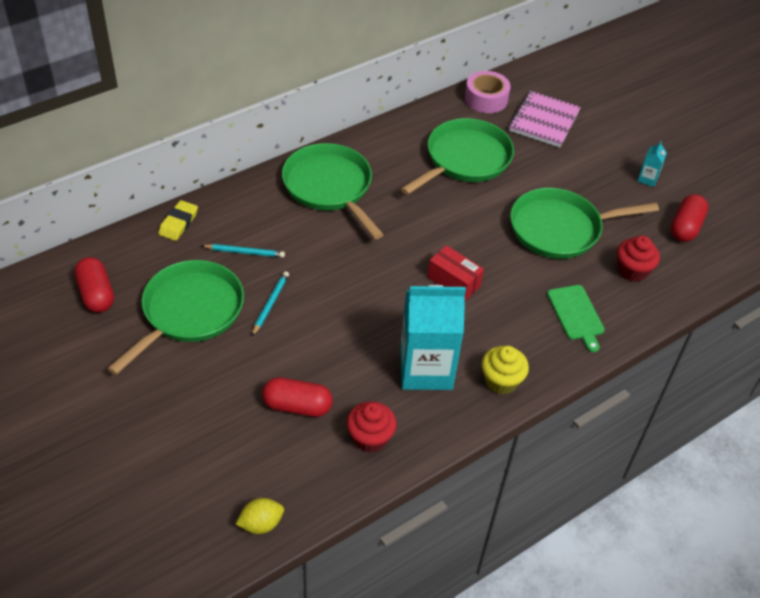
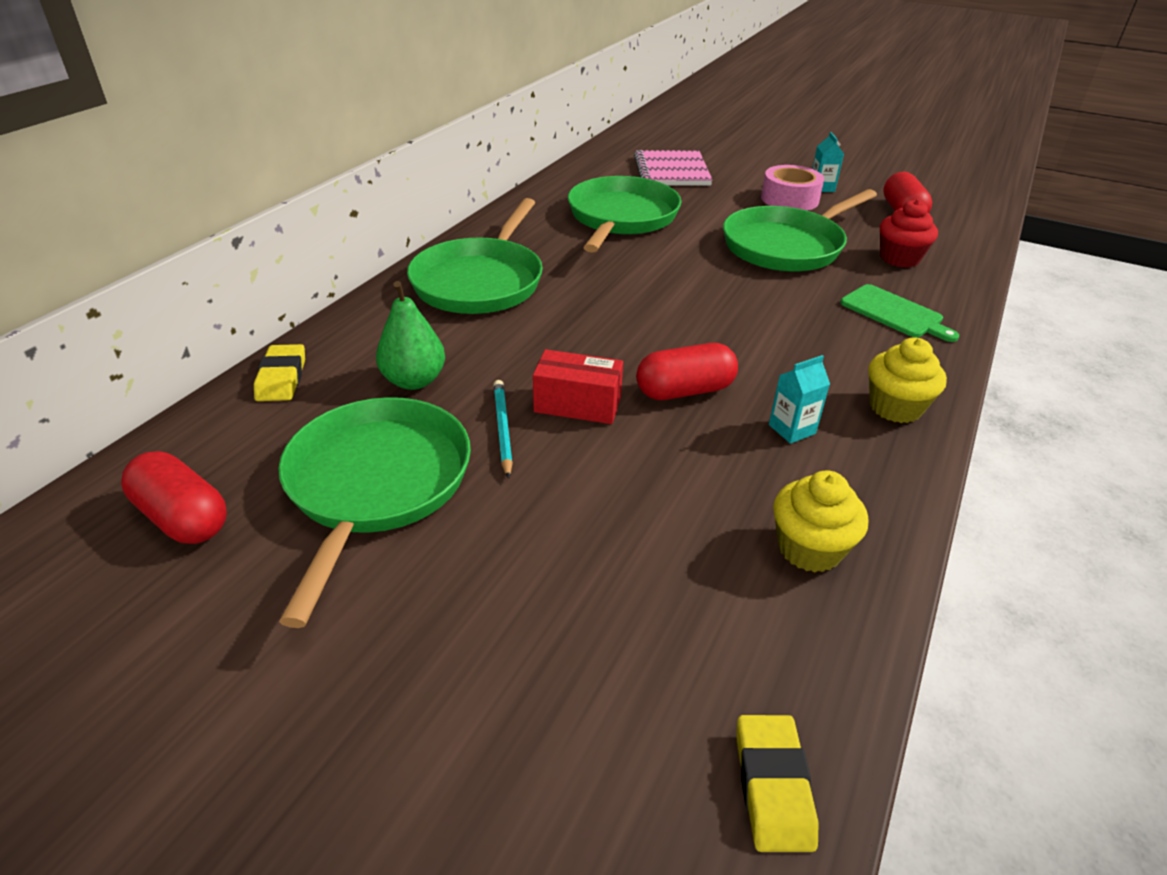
camera: 25 degrees left, 10 degrees down
(245, 252) = (414, 380): turquoise pencil -> green pear
(261, 524) = (773, 786): yellow lemon -> yellow eraser
(297, 406) = (660, 550): red capsule -> red capsule (685, 391)
(329, 187) = (480, 281): green pan -> green pan turned 105 degrees counterclockwise
(370, 438) = (809, 548): red cupcake -> yellow cupcake
(426, 369) = (792, 429): turquoise carton -> turquoise carton, size x0.41
(453, 282) = (725, 326): red box -> red box (577, 404)
(486, 99) = (594, 169): pink tape -> pink tape (789, 199)

